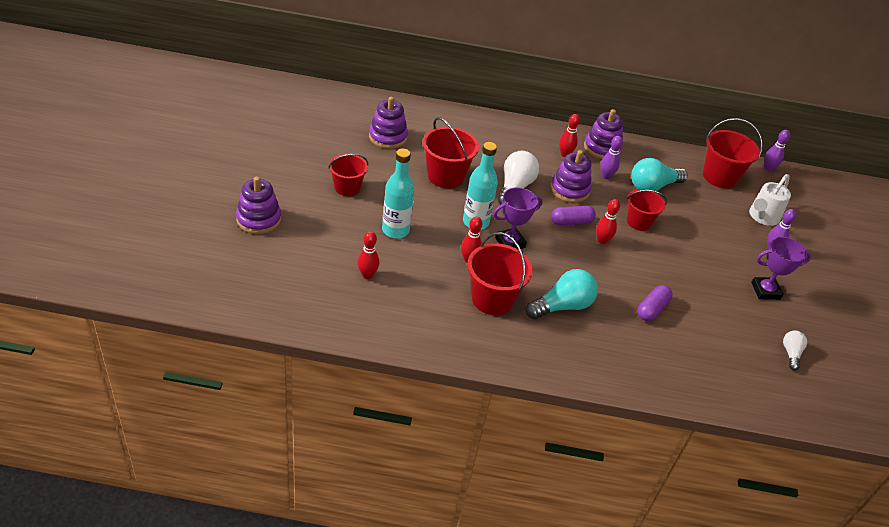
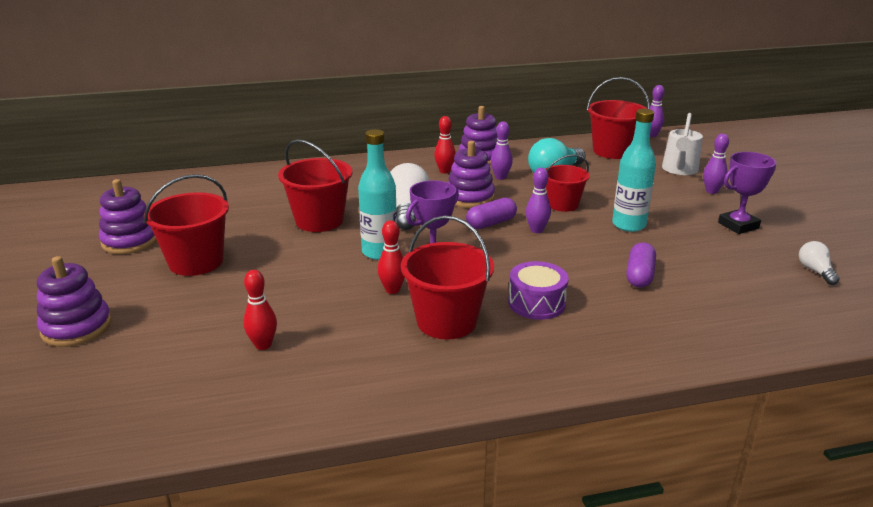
camera: 15 degrees left, 15 degrees down
(347, 187) = (196, 262): red bucket -> red bucket, size x1.50
(388, 137) = (230, 204): purple stacking toy -> purple stacking toy (130, 241)
(395, 230) = (281, 287): turquoise bottle -> turquoise bottle (628, 225)
(562, 306) = (536, 303): turquoise light bulb -> purple drum
(602, 240) = (536, 230): red bowling pin -> purple bowling pin

